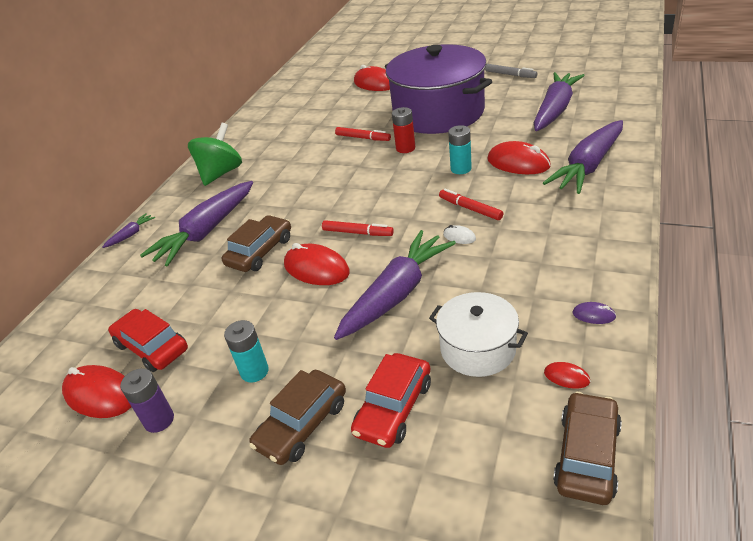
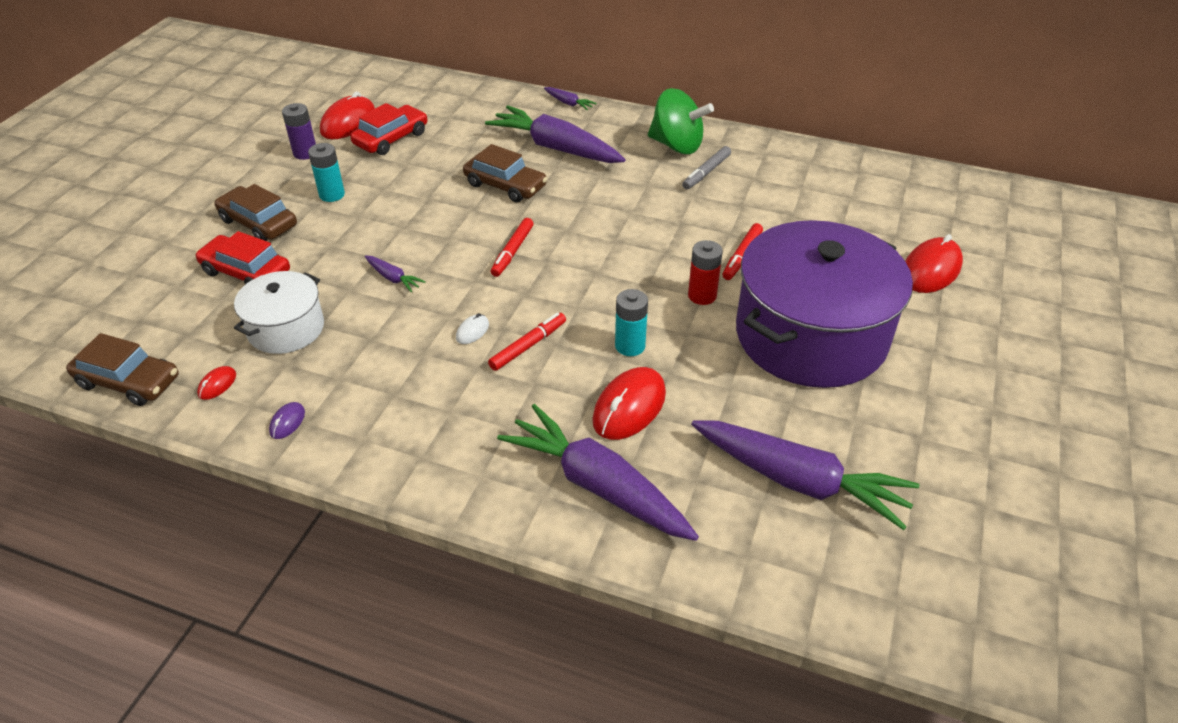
camera: 85 degrees right, 5 degrees up
(316, 269) = (459, 224): red mouse -> none
(397, 294) = (393, 278): purple carrot -> purple carrot, size x0.42
(510, 75) = (960, 442): grey marker -> grey marker (706, 172)

